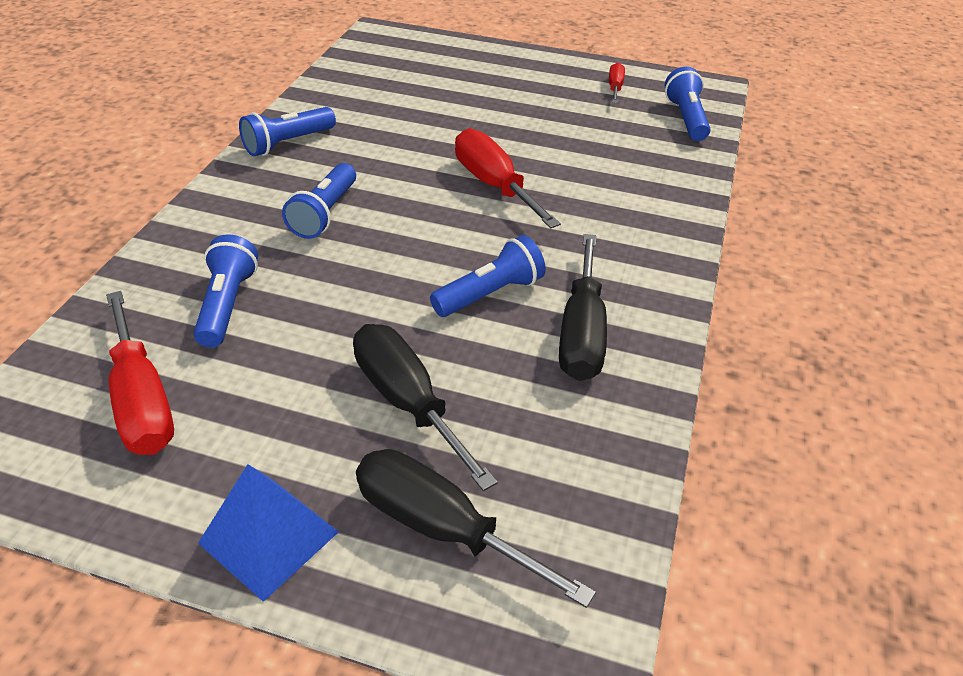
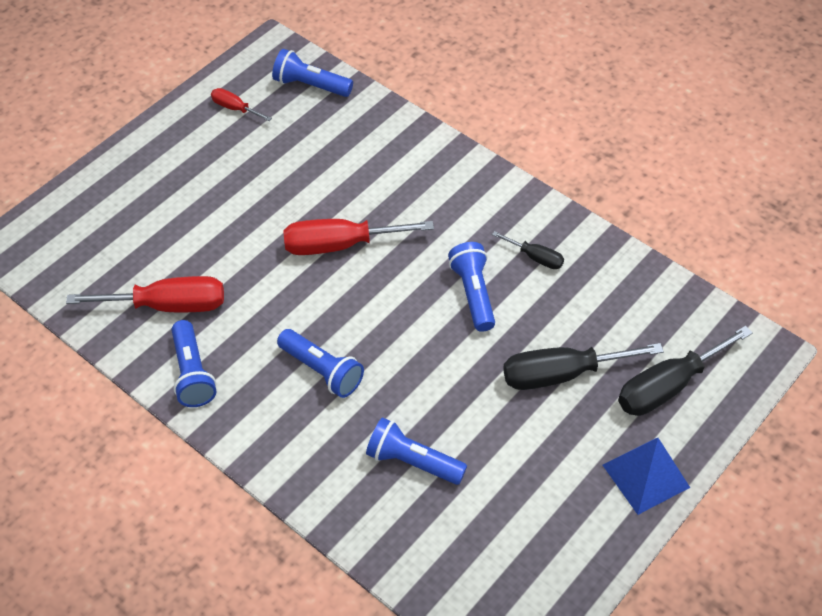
camera: 65 degrees left, 10 degrees up
(142, 400) = (498, 532): red screwdriver -> red screwdriver (168, 305)
(581, 333) = (535, 257): black screwdriver -> black screwdriver, size x0.52

